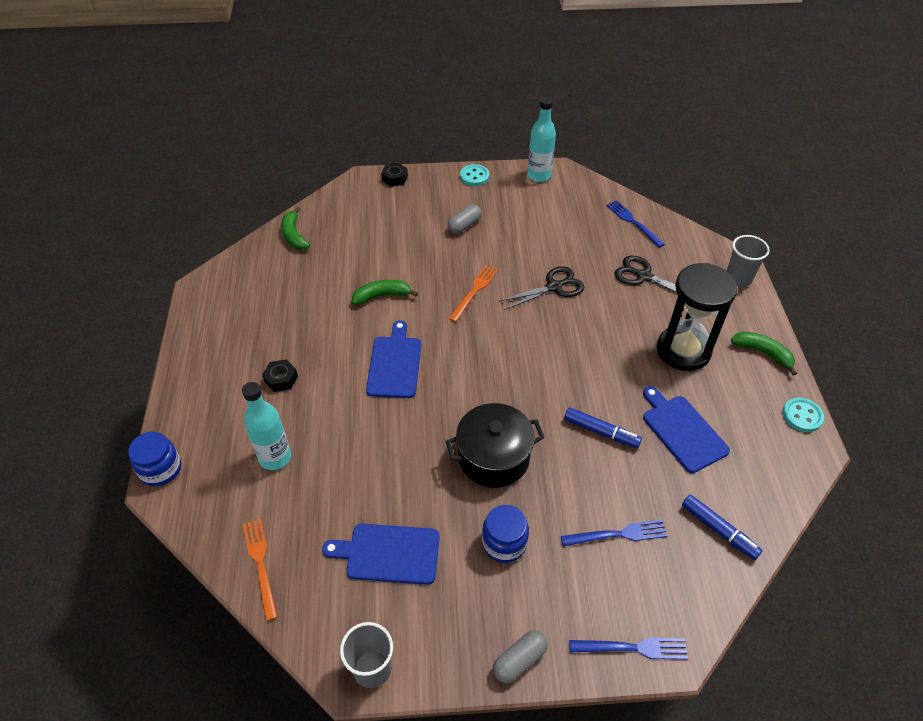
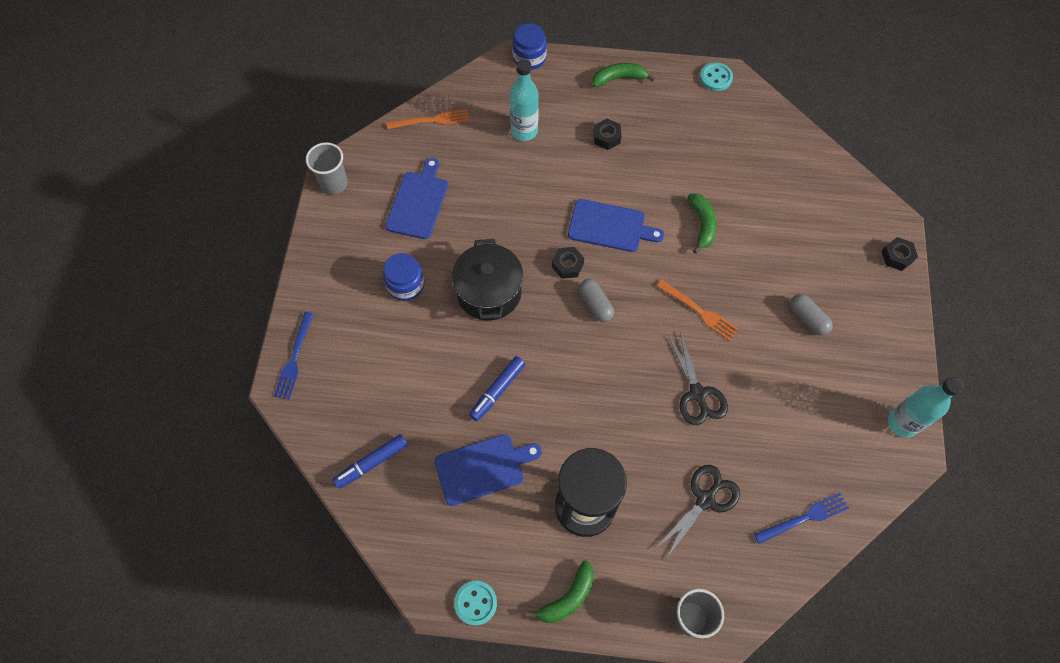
camera: 100 degrees right, 15 degrees up
(294, 235) = (800, 153): green banana -> green banana (619, 78)
(447, 393) = (567, 265): none -> black nut
(474, 176) = (901, 345): turquoise button -> turquoise button (715, 78)
(519, 660) = (310, 277): grey capsule -> grey capsule (595, 304)
(618, 534) = (390, 375): blue fork -> none

